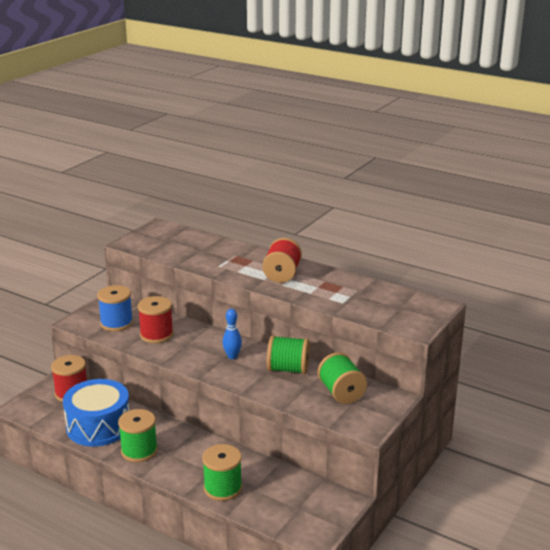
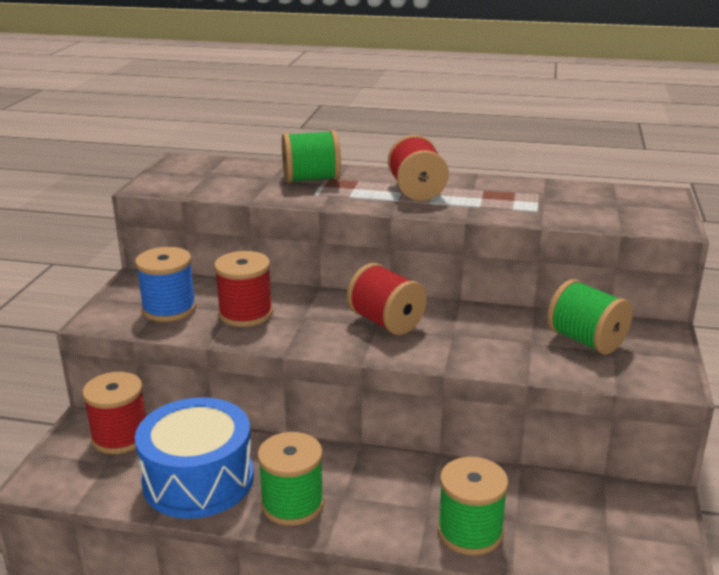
camera: 20 degrees left, 0 degrees up
(232, 356) = (386, 322): blue bowling pin -> red spool
(288, 369) = (482, 324): green spool -> green spool (311, 179)

